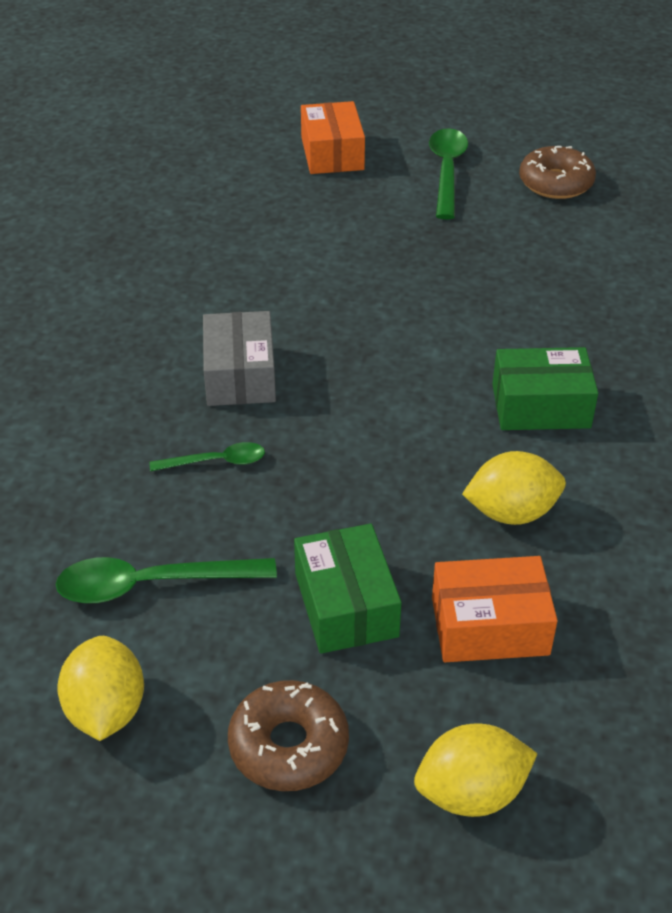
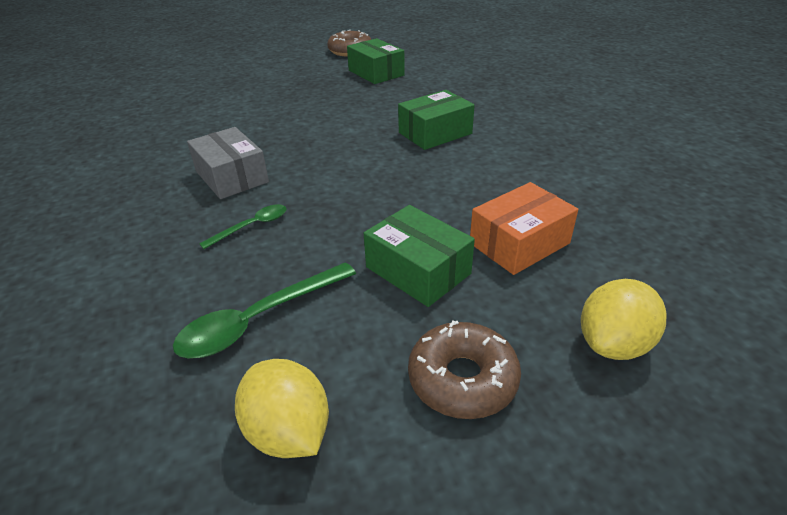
camera: 30 degrees left, 5 degrees down
(332, 153) = (210, 68): orange box -> none
(447, 171) = (286, 60): green spoon -> none
(511, 512) = (470, 184): yellow lemon -> none
(556, 249) = (376, 73): none -> green box

